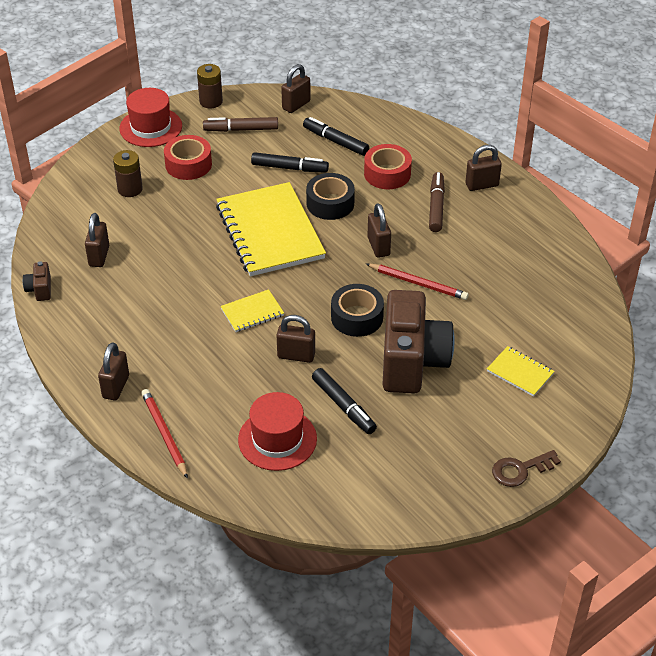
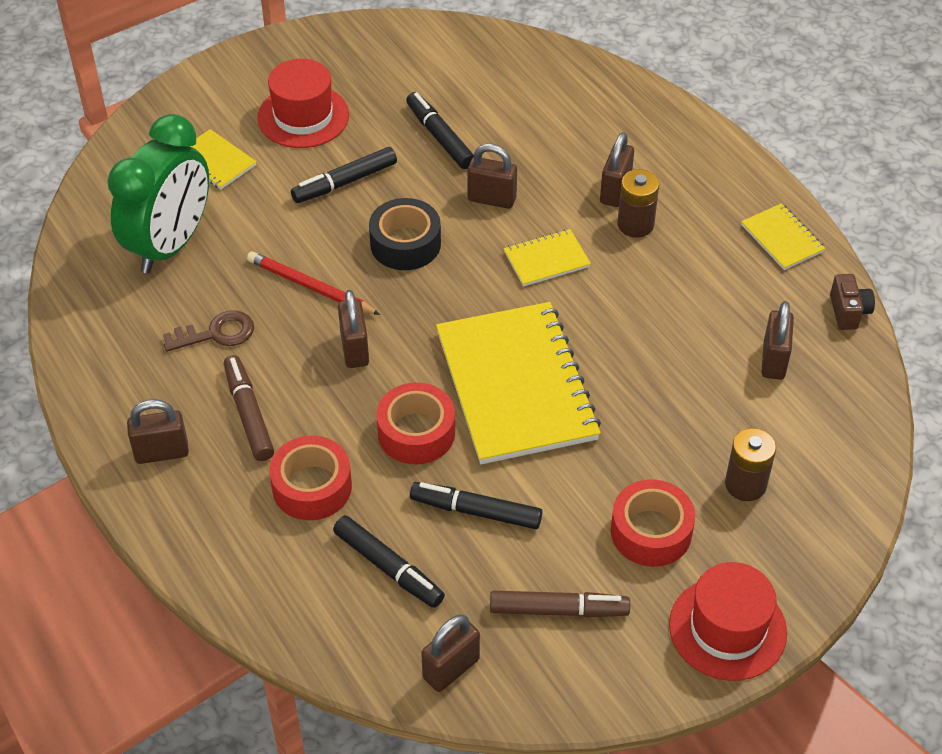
camera: 175 degrees left, 5 degrees up
(75, 338) = (782, 238): none -> yellow notebook
(116, 387) = (718, 175): brown padlock -> brown padlock (615, 191)
(164, 434) = (652, 120): red pencil -> none
(211, 101) = (617, 691): brown battery -> brown battery (635, 224)
(277, 439) = (521, 107): red hat -> red hat (303, 116)
(330, 203) = (416, 432): black tape -> red tape
(412, 362) = (345, 182): brown camera -> black marker
(436, 207) = (249, 414): brown marker -> brown marker turned 150 degrees clockwise
(520, 470) = (255, 62): brown key -> brown key (216, 333)
(528, 306) = (171, 245): none -> green clock

